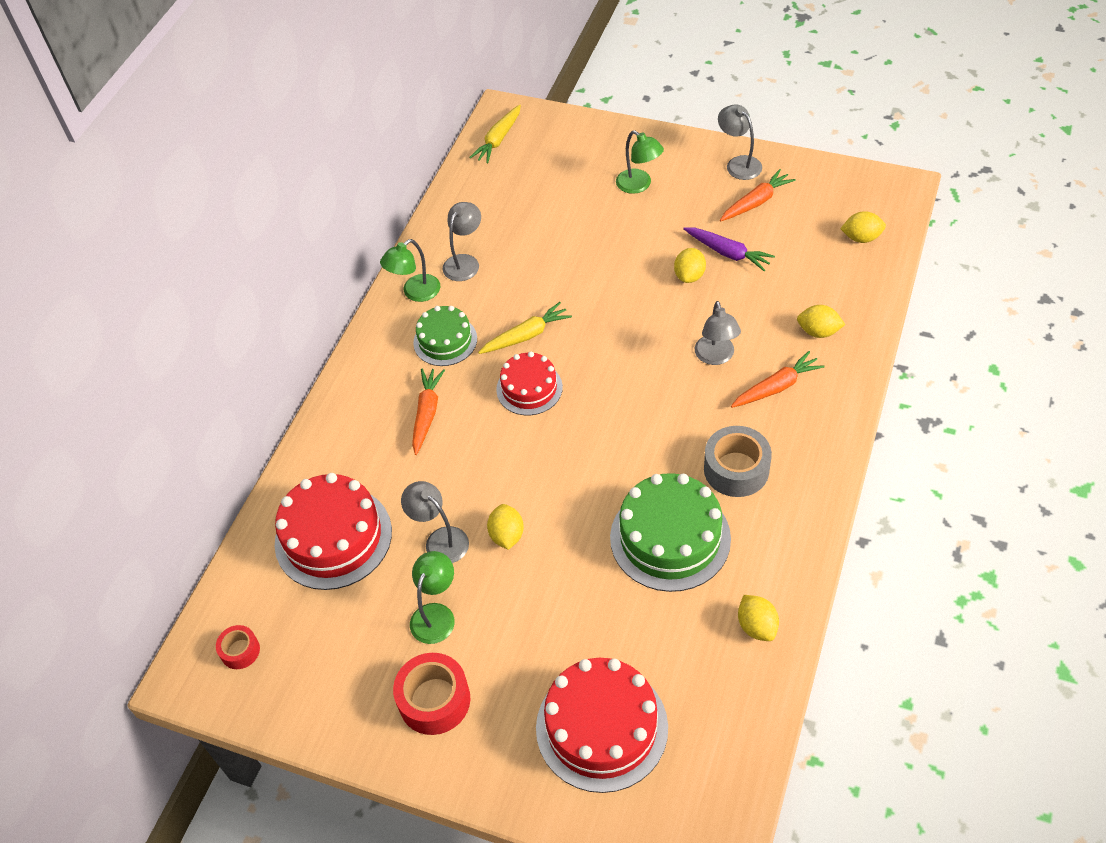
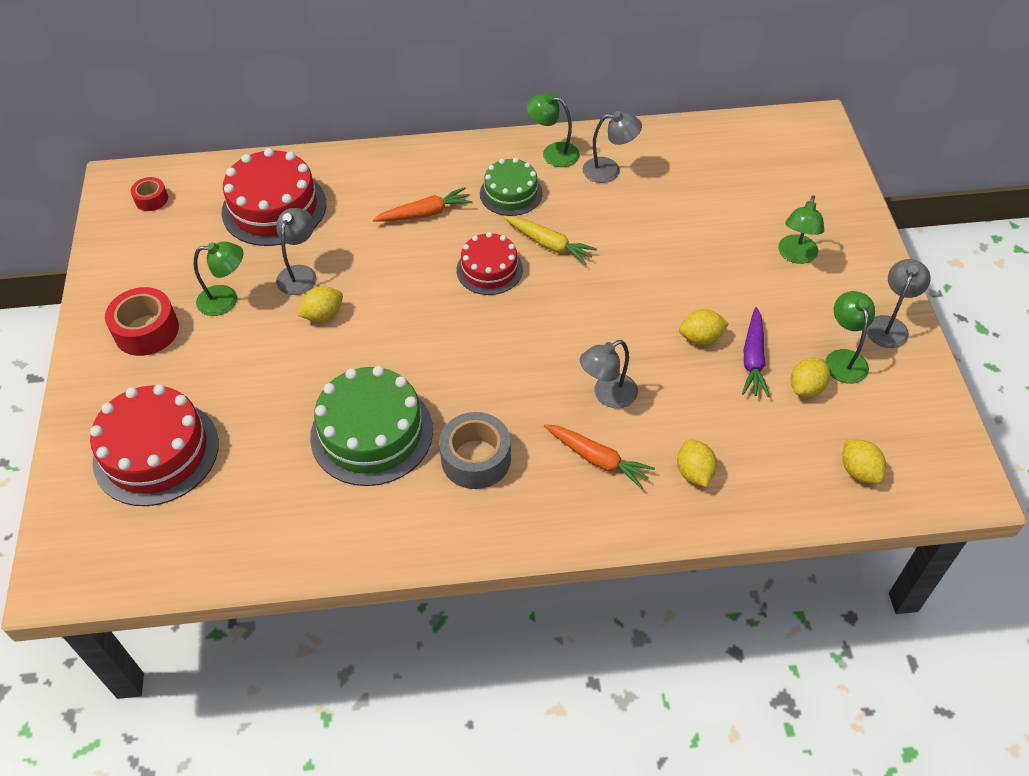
camera: 60 degrees right, 0 degrees up
(498, 140) = (777, 133): yellow carrot -> none
(756, 202) = (843, 359): orange carrot -> green lamp
(756, 626) = (301, 535): yellow lemon -> yellow lemon (806, 387)

